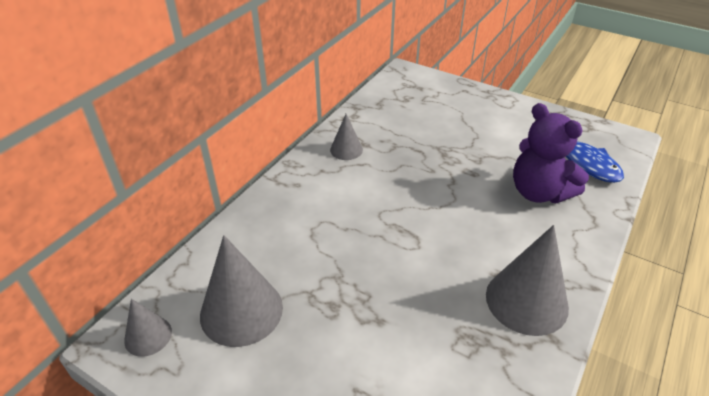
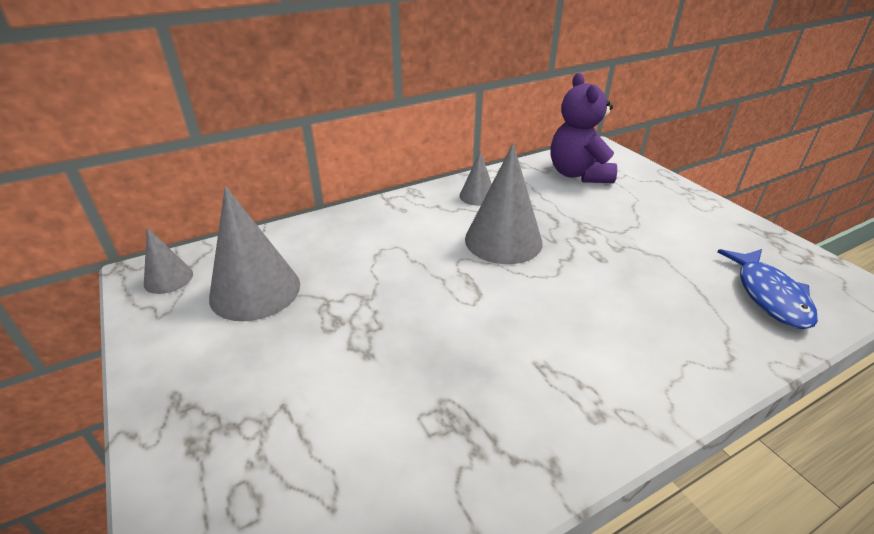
camera: 30 degrees right, 5 degrees down
(526, 301) = (554, 409): grey cone -> grey cone (503, 240)
(539, 192) = (672, 303): purple teddy bear -> purple teddy bear (578, 174)

